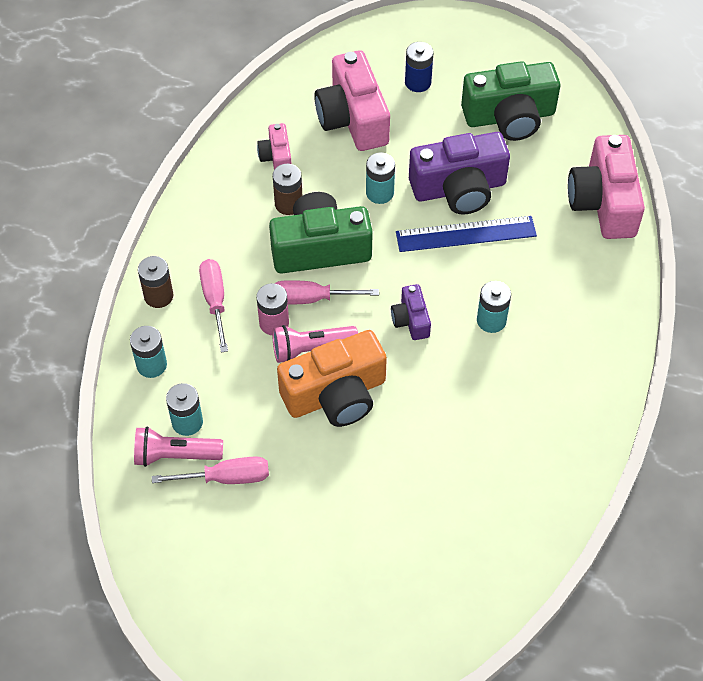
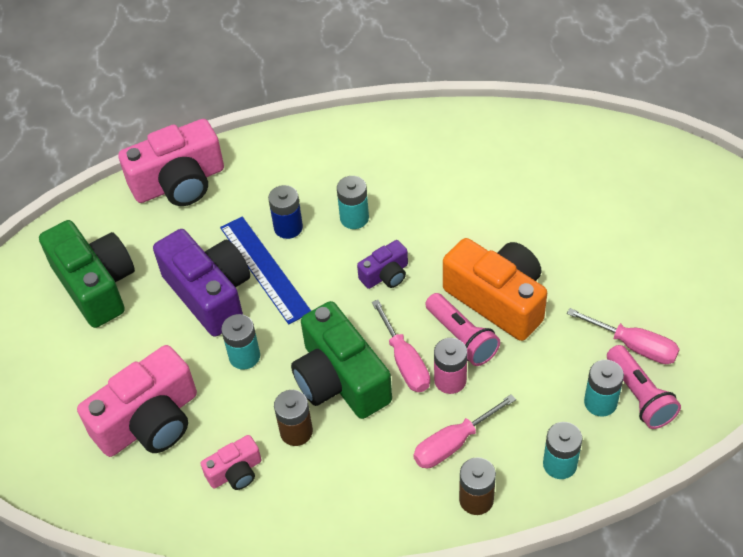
camera: 110 degrees left, 5 degrees down
(226, 478) = (633, 346): pink screwdriver -> pink screwdriver turned 150 degrees clockwise
(418, 82) = (73, 381): blue battery -> blue battery (288, 227)

